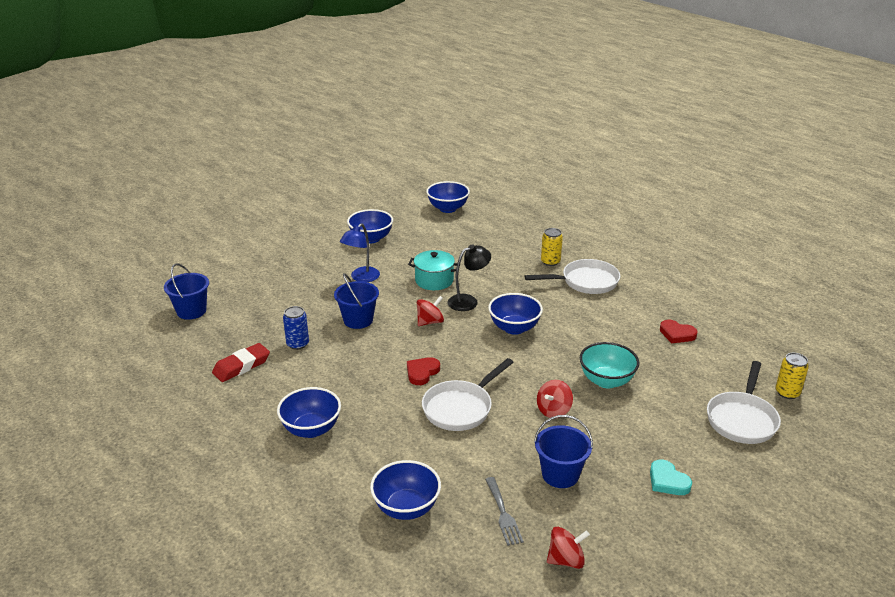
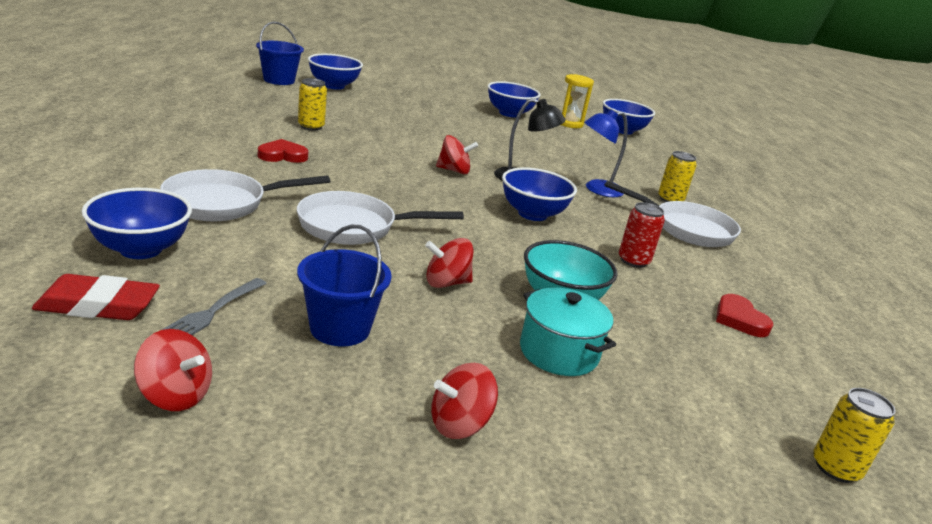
camera: 35 degrees right, 5 degrees down
(241, 366) = (241, 115): red eraser -> red eraser (98, 305)
(297, 344) = (311, 126): blue can -> yellow can
(311, 429) = (199, 166): blue bowl -> blue bowl (333, 86)
(358, 320) = (391, 140): blue bucket -> none
(361, 278) = (450, 125): blue lamp -> blue lamp (596, 189)
(414, 223) = (569, 123): none -> yellow hourglass
(422, 372) = (373, 190): red heart -> red heart (282, 155)
(434, 280) = (515, 154): turquoise pot -> turquoise pot (558, 352)
(596, 327) = (633, 261): none -> red can
(667, 481) = (459, 424): turquoise heart -> red spinning top
(742, 419) = (699, 444): white pan -> white pan (222, 203)

